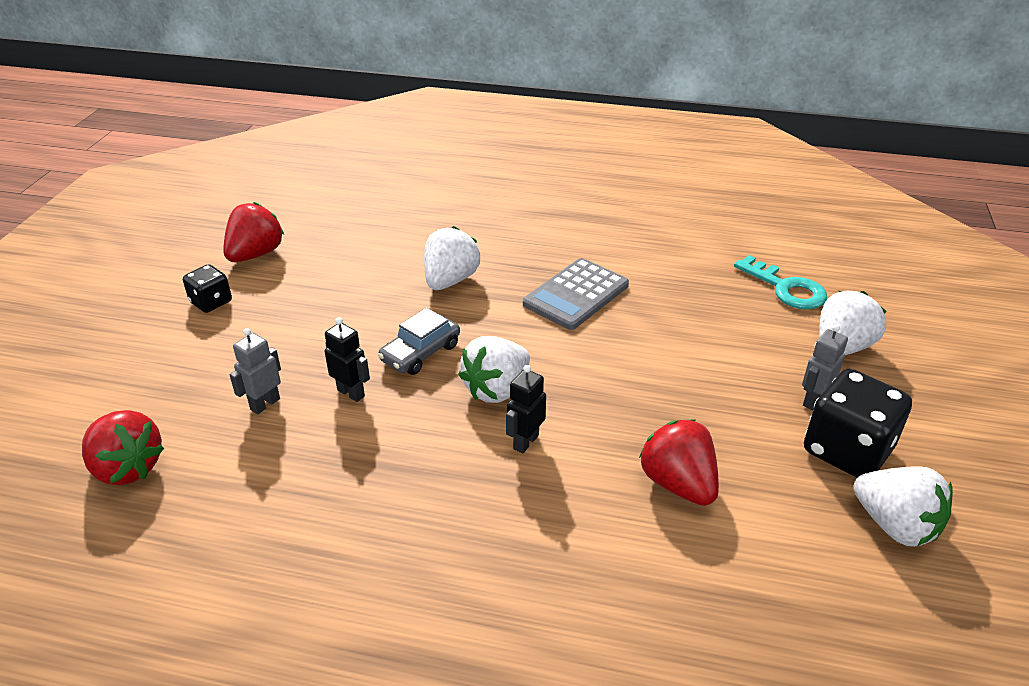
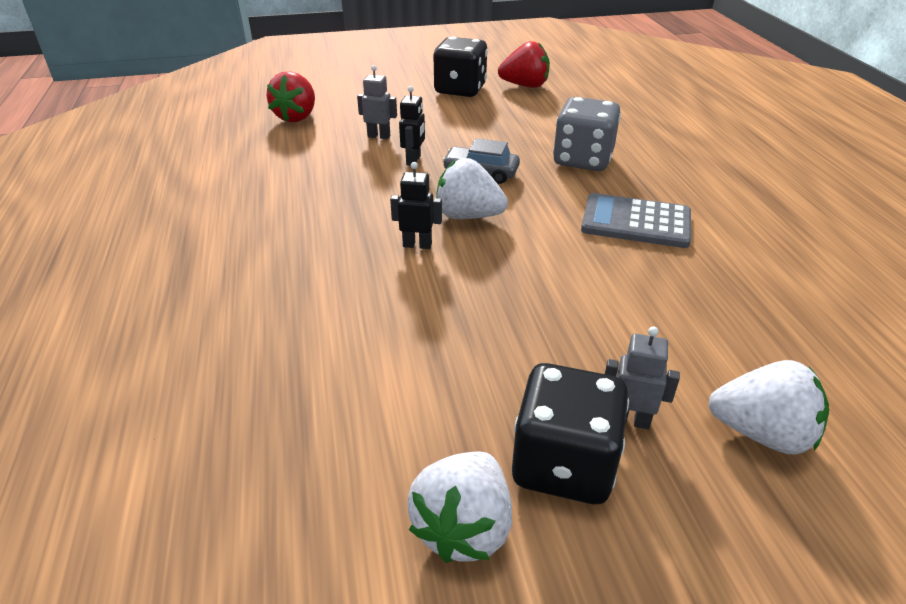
camera: 65 degrees right, 0 degrees up
(211, 302) = (460, 89): black dice -> black dice, size x1.80
(450, 280) = (582, 160): white strawberry -> grey dice
(678, 483) = (423, 340): red strawberry -> none
(786, 288) = (827, 362): turquoise key -> none

